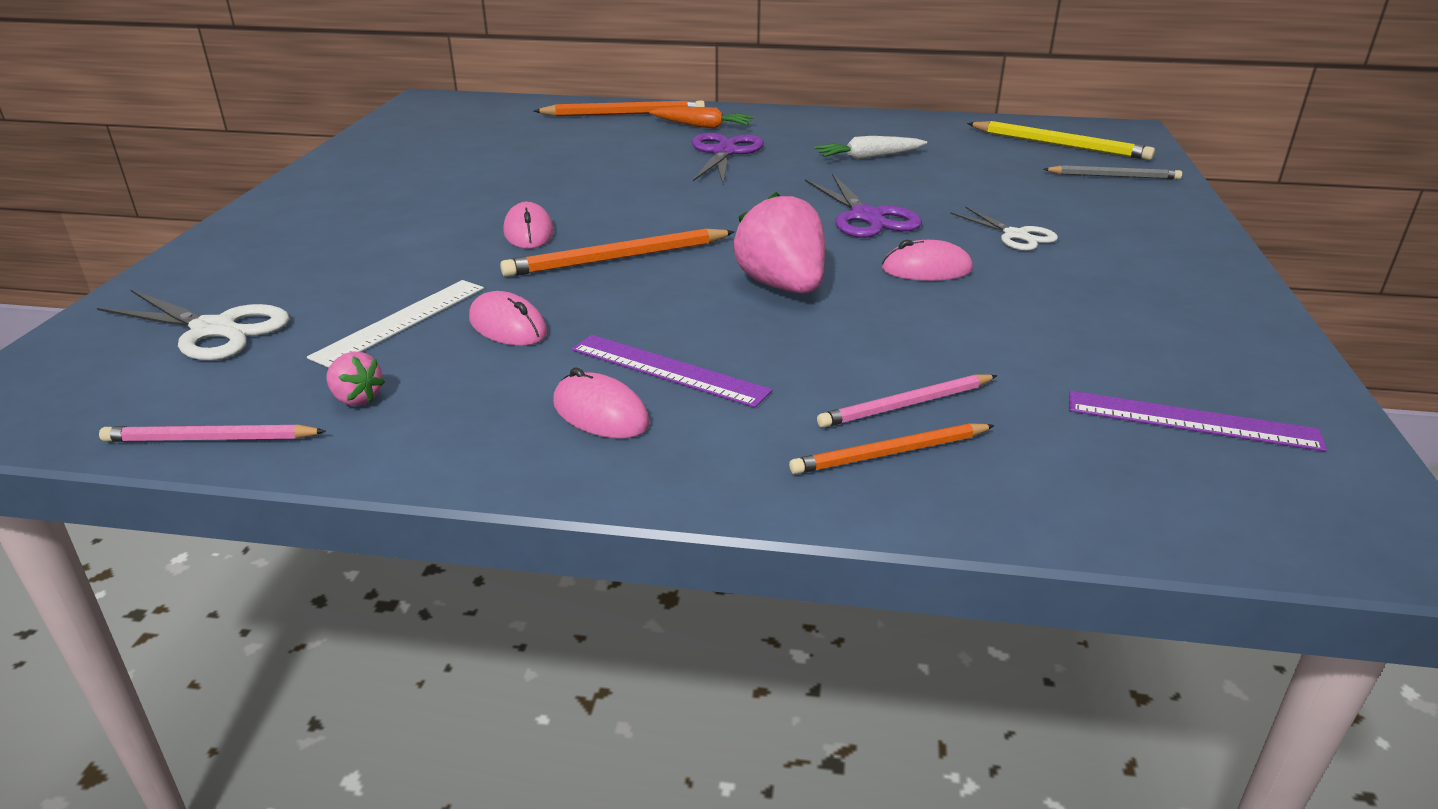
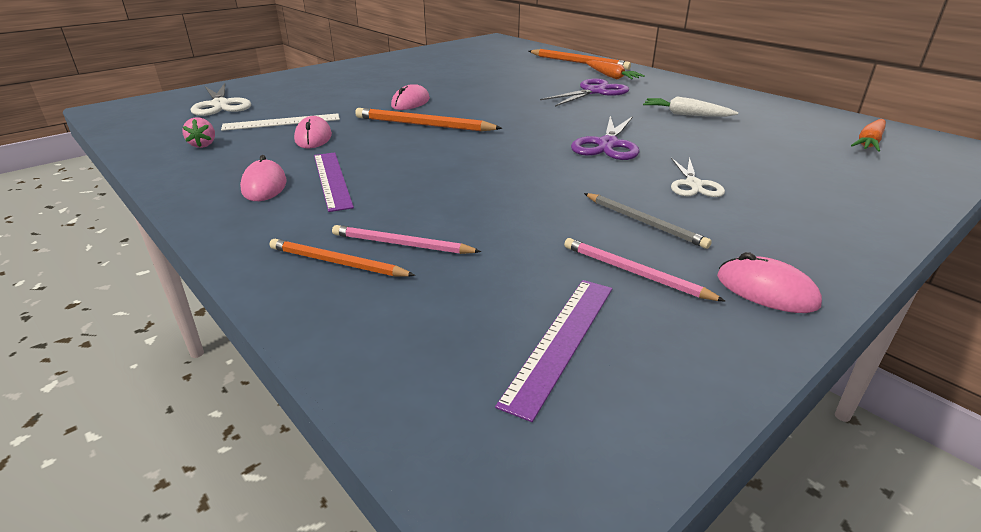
camera: 40 degrees right, 0 degrees up
(210, 439) = (136, 141): pink pencil -> pink pencil (634, 273)
(782, 286) = (474, 163): pink strawberry -> none
(926, 269) = (581, 183): pink mouse -> pink mouse (766, 291)
(1060, 145) = (869, 143): yellow pencil -> orange carrot
(1113, 176) = (875, 174): grey pencil -> grey pencil (644, 222)
(1191, 420) = (561, 341): purple ruler -> purple ruler turned 60 degrees clockwise

